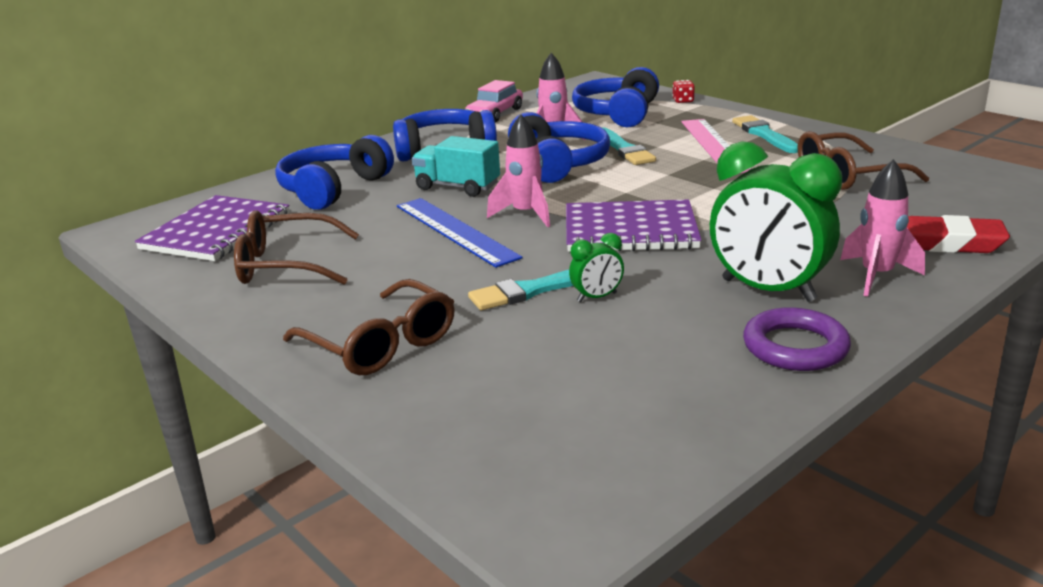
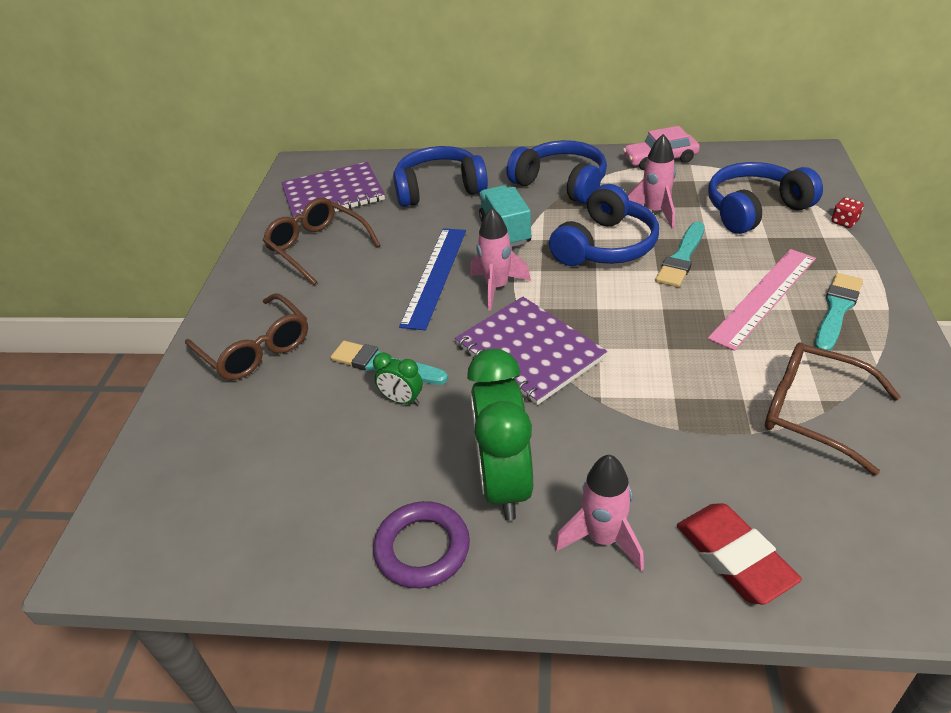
camera: 50 degrees right, 15 degrees up
(381, 344) = (255, 349): brown glasses -> brown glasses turned 45 degrees counterclockwise

